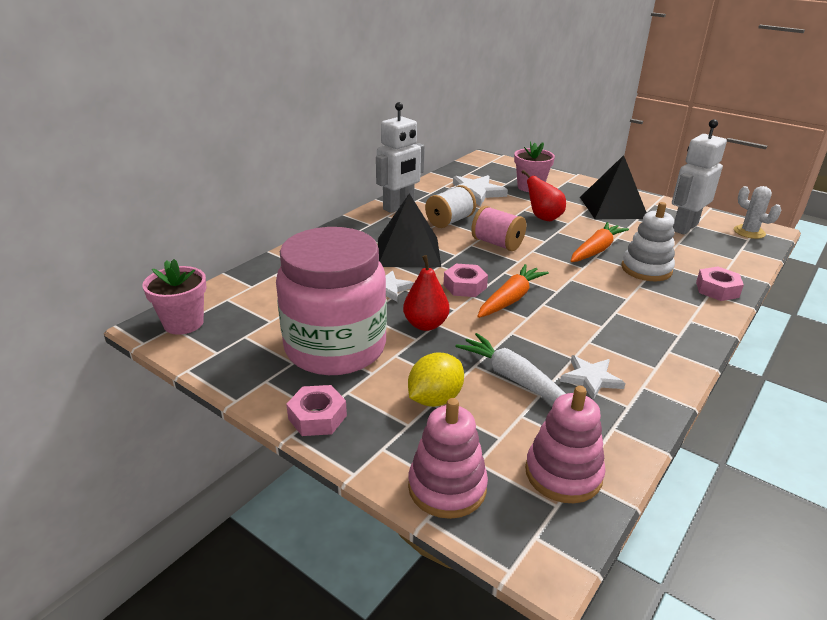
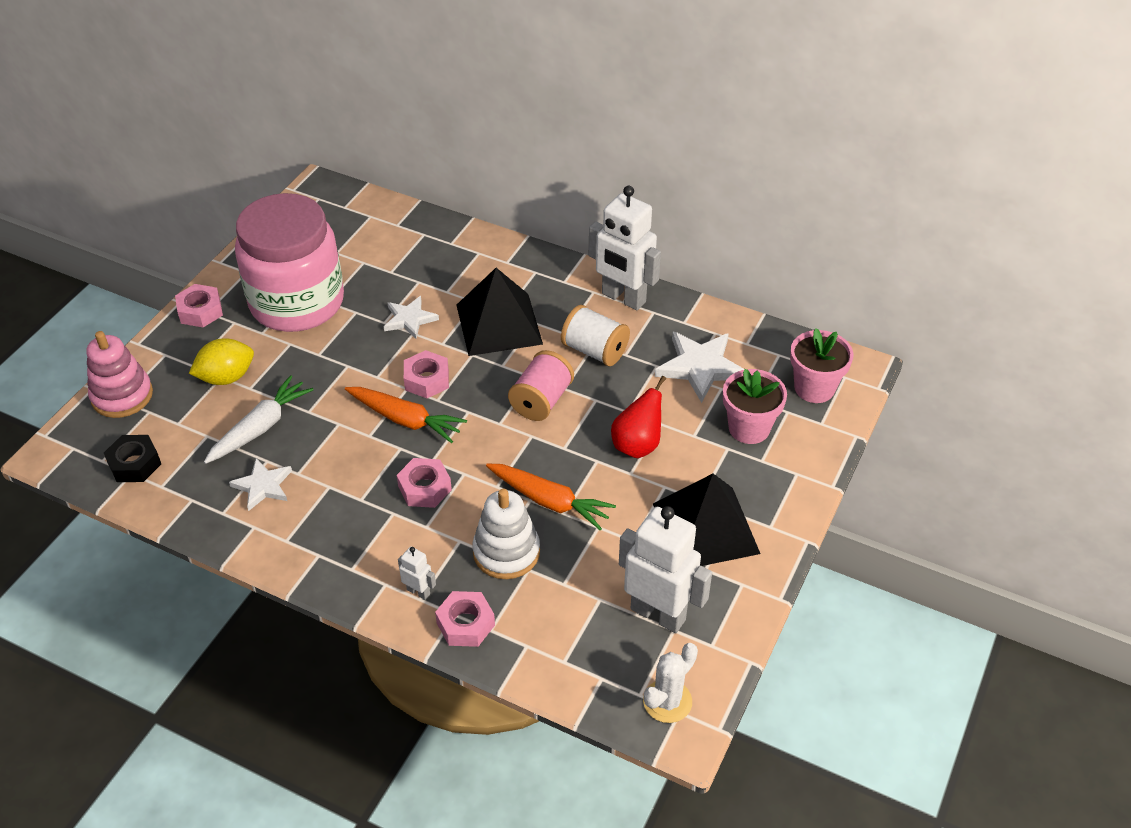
camera: 80 degrees right, 15 degrees up
(183, 323) = (325, 202): pink flower pot -> pink flower pot (814, 388)
(425, 324) = (344, 357): red pear -> none
(435, 399) = (226, 377): yellow lemon -> yellow lemon turned 60 degrees counterclockwise
(563, 474) = (134, 464): pink stacking toy -> black nut
(587, 296) = (425, 488): none -> pink nut
(693, 306) = (418, 591): none -> white robot

